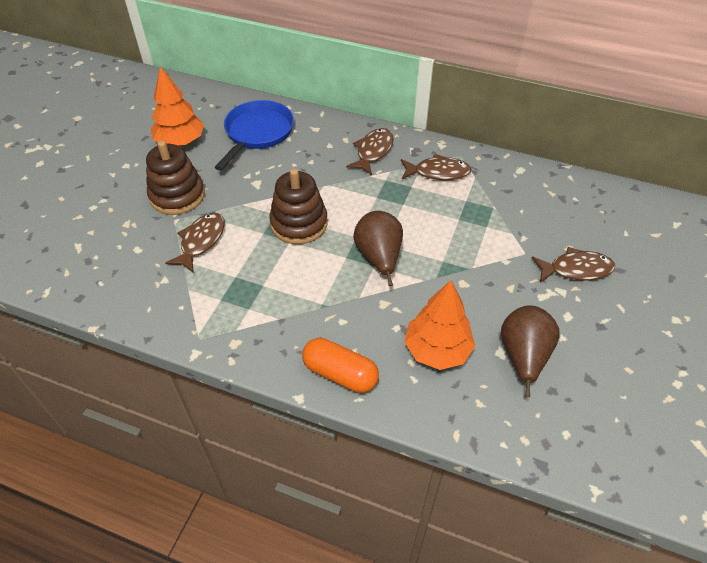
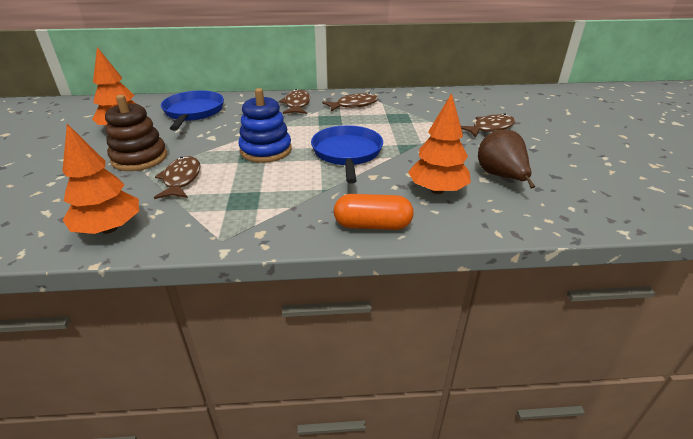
camera: 25 degrees left, 15 degrees down
(118, 287) = (109, 228): none -> orange tree
(299, 223) = (266, 150): brown stacking toy -> blue stacking toy
(379, 257) = (347, 153): brown pear -> blue pan

